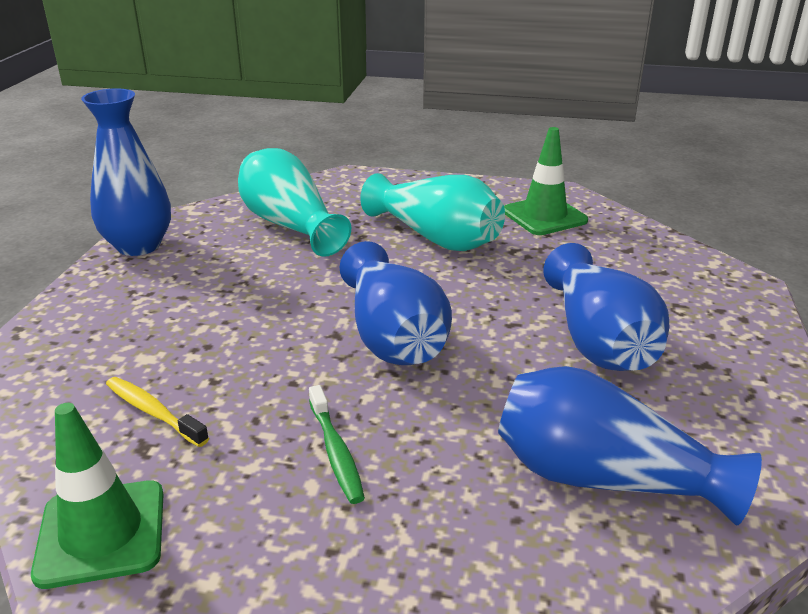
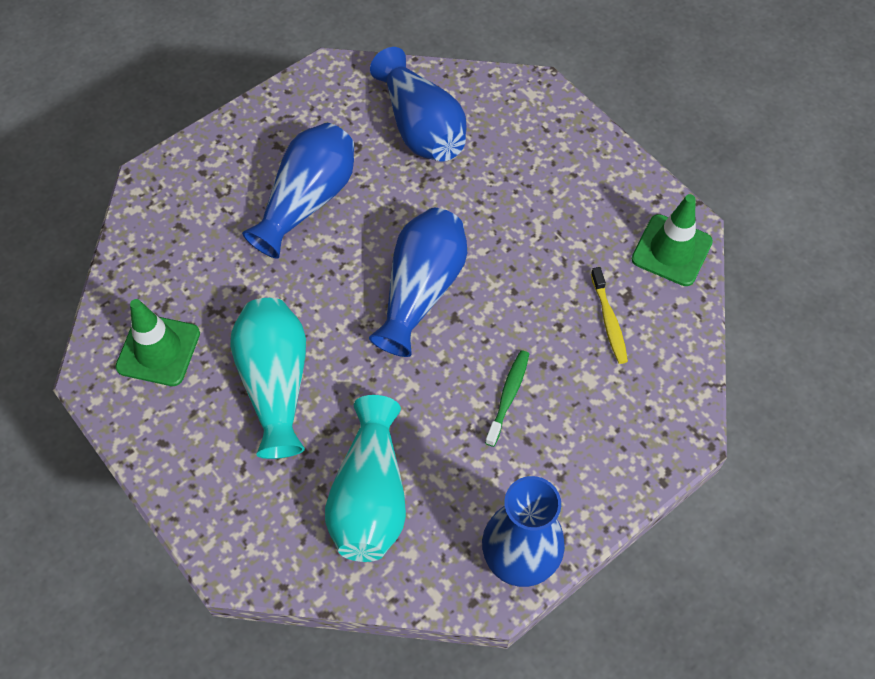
camera: 140 degrees left, 30 degrees up
(336, 452) = (530, 224): green toothbrush -> green toothbrush (508, 396)

